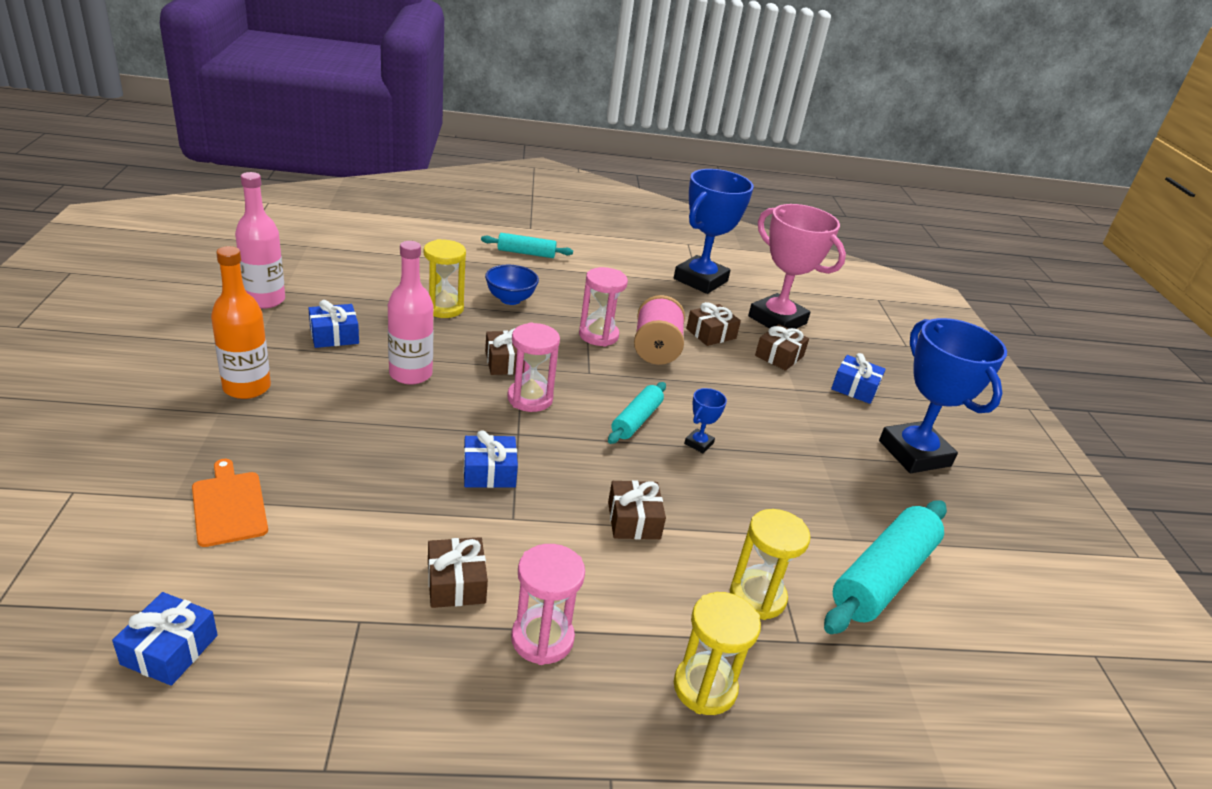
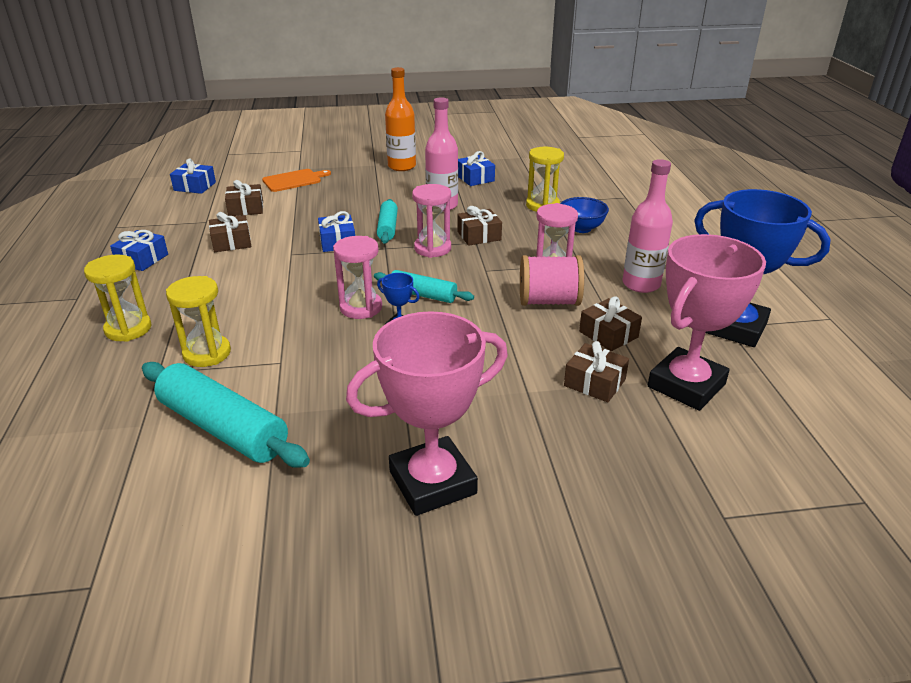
camera: 90 degrees right, 0 degrees up
(264, 300) = (504, 154): pink bottle -> pink bottle (641, 284)
(526, 253) = (678, 228): turquoise rolling pin -> turquoise rolling pin (387, 228)
(542, 639) = (182, 271): pink hourglass -> pink hourglass (361, 308)
(634, 520) = (292, 298): brown gift -> brown gift (246, 208)
(855, 388) = (558, 443): blue gift -> blue gift (142, 259)
(914, 453) = (432, 482): blue trophy -> pink trophy

